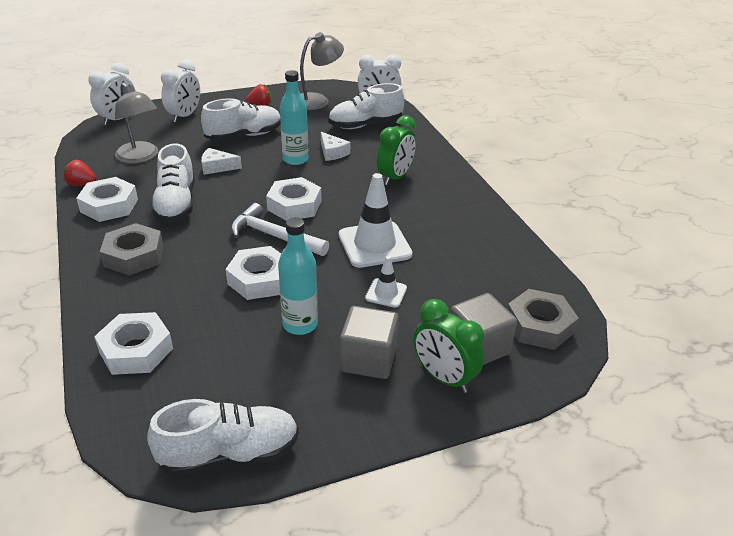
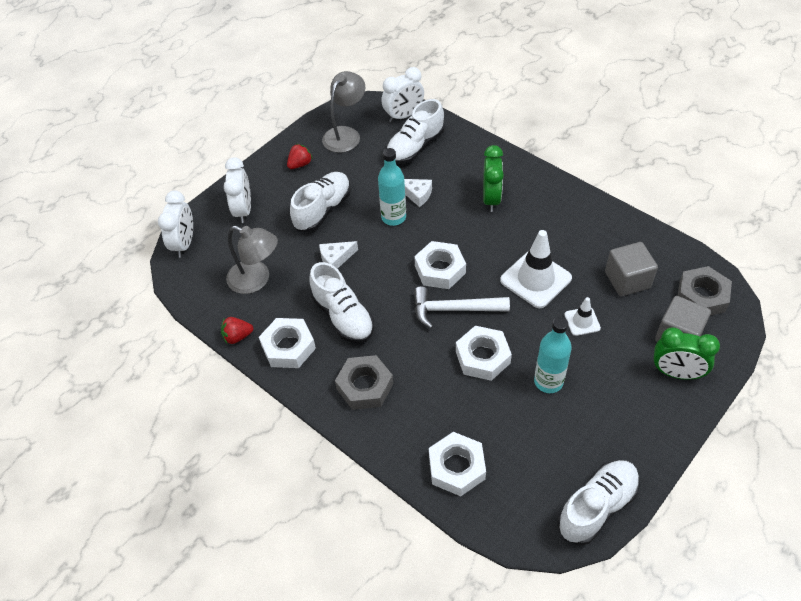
camera: 25 degrees left, 15 degrees up
(368, 359) = (618, 385): grey cube -> grey cube (627, 280)

